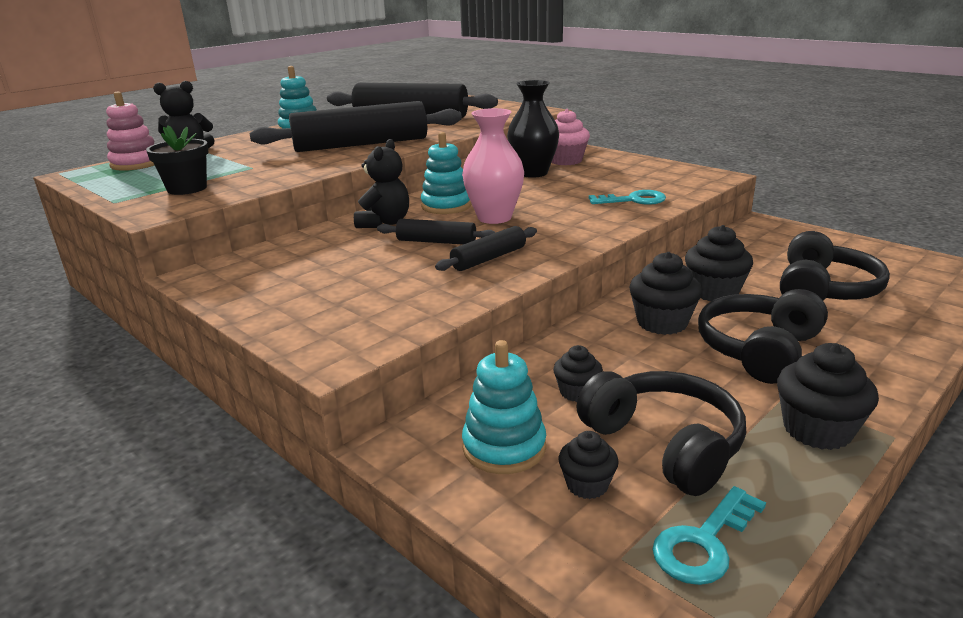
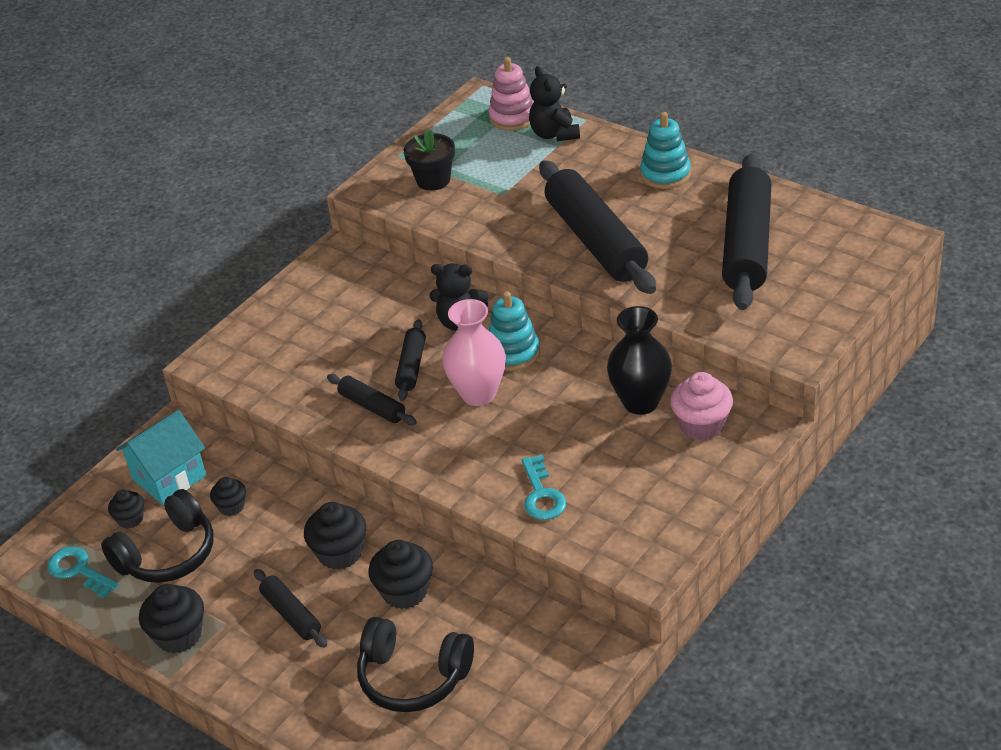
camera: 85 degrees right, 15 degrees up
(504, 447) = (169, 477): turquoise stacking toy -> turquoise house
(759, 350) = (291, 614): black headphones -> black rolling pin

